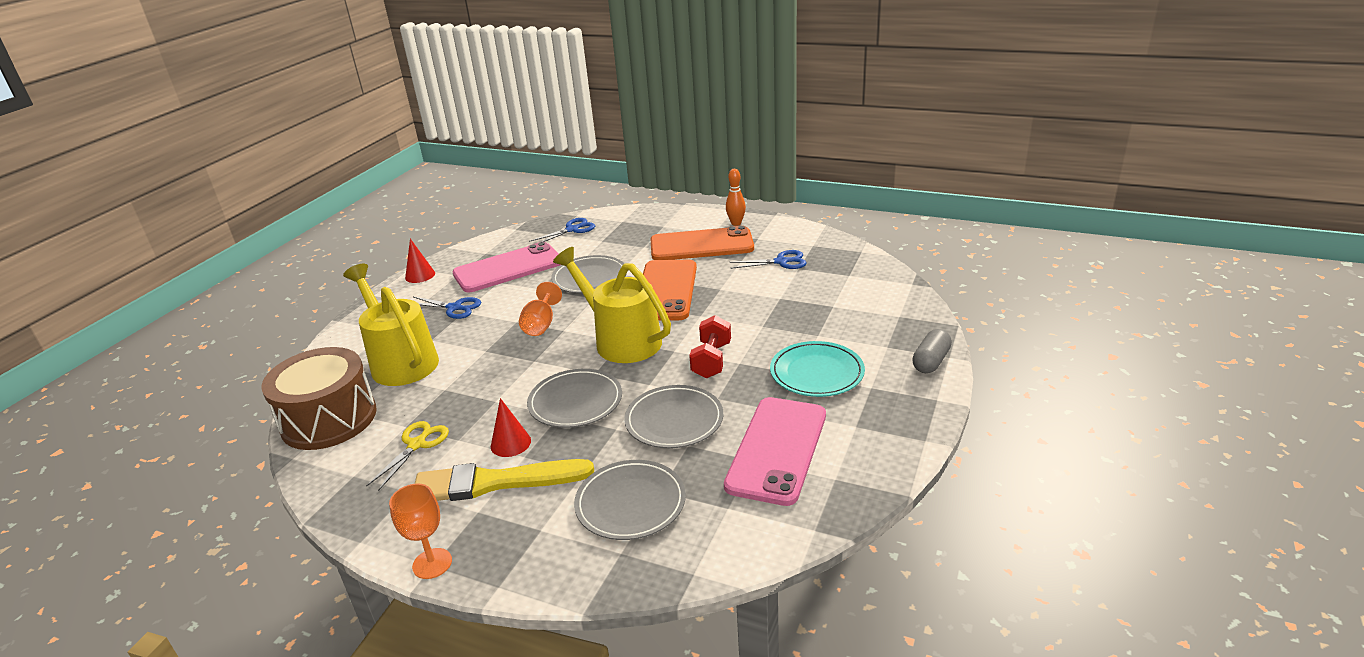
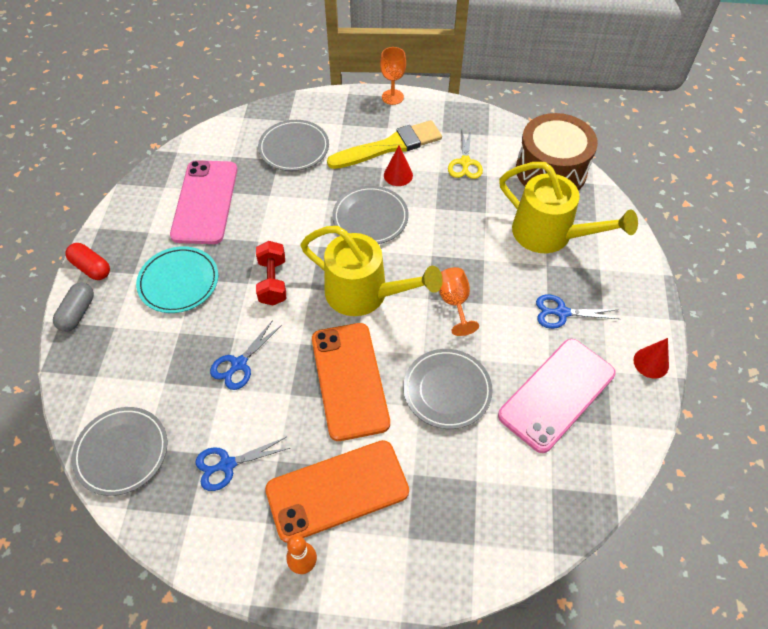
camera: 160 degrees right, 25 degrees up
(572, 229) = (533, 506): blue scissors -> blue scissors (239, 364)
(674, 420) = (286, 214): grey plate -> grey plate (122, 452)
(924, 399) = (91, 268): none -> red capsule

